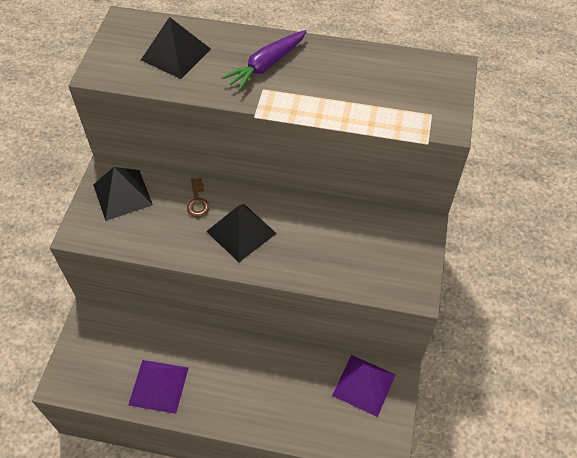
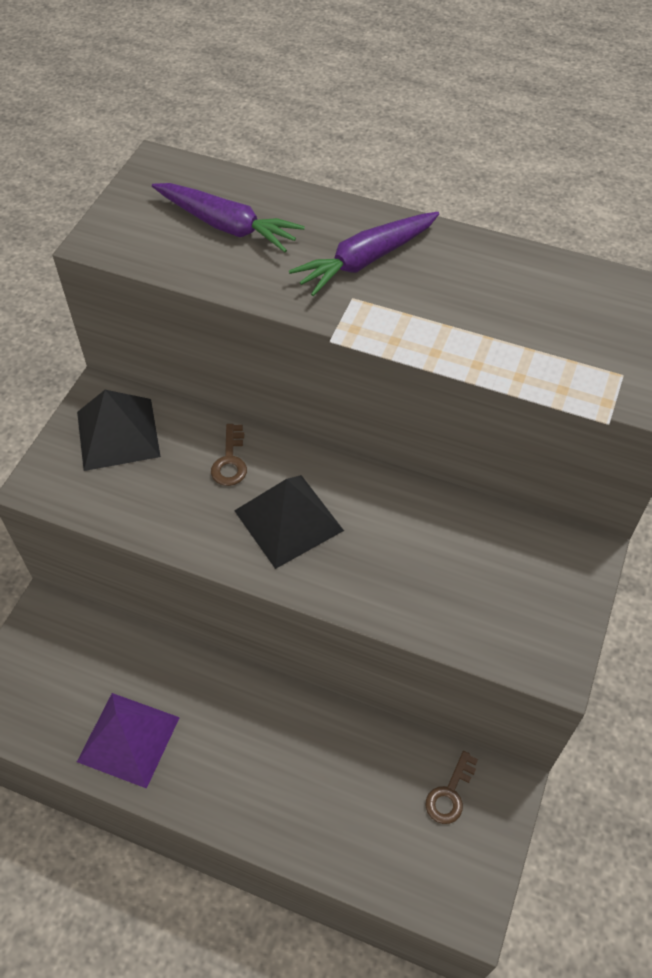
camera: 10 degrees right, 0 degrees up
(176, 54) = (227, 226): black pyramid -> purple carrot
(364, 385) = (450, 794): purple pyramid -> brown key

